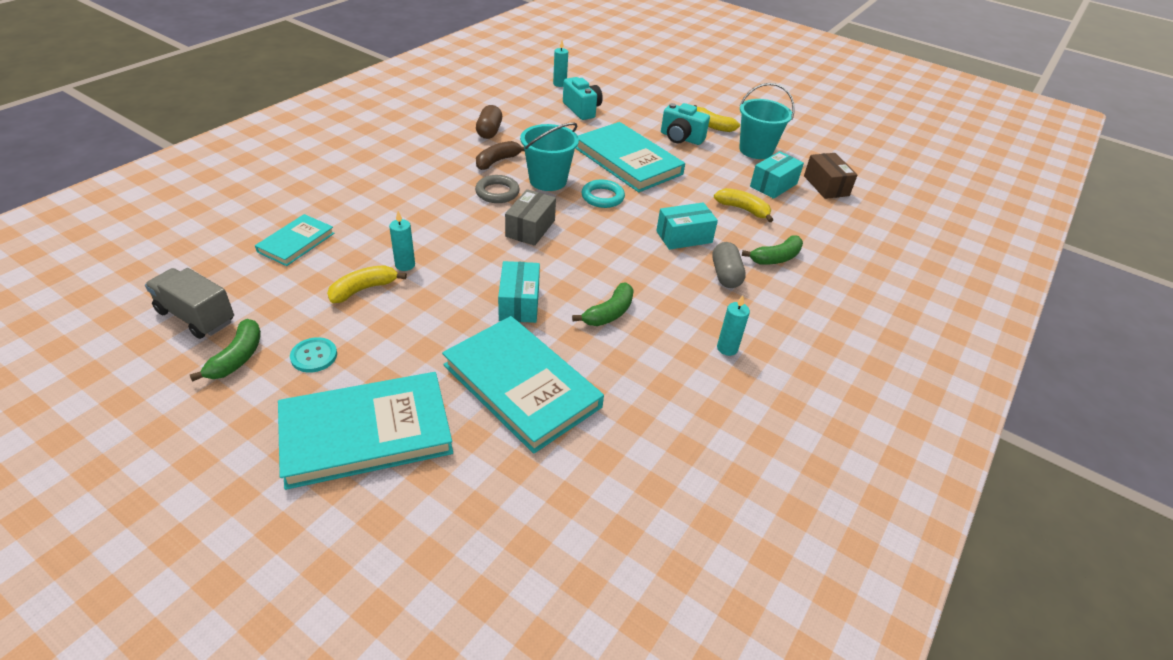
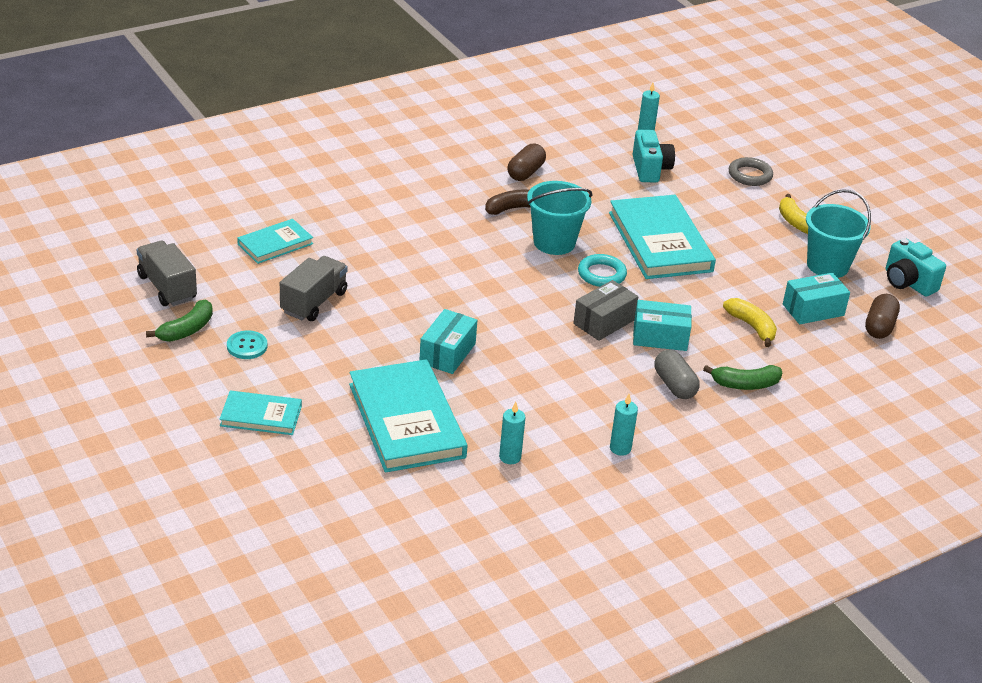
camera: 25 degrees right, 5 degrees down
(363, 289) = (314, 302): yellow banana -> grey truck
(366, 433) = (261, 416): turquoise book -> turquoise book, size x0.54
(405, 265) = (362, 290): turquoise candle -> turquoise candle (510, 457)
(497, 192) = (492, 242): grey ring -> grey ring (750, 175)
(530, 228) = (503, 287): grey box -> grey box (604, 322)
(609, 313) = (527, 386): green banana -> none
(681, 138) = (745, 230): turquoise camera -> turquoise camera (908, 282)
(725, 275) = (674, 385): grey capsule -> grey capsule turned 45 degrees counterclockwise
(826, 186) = (879, 327): brown box -> brown capsule

